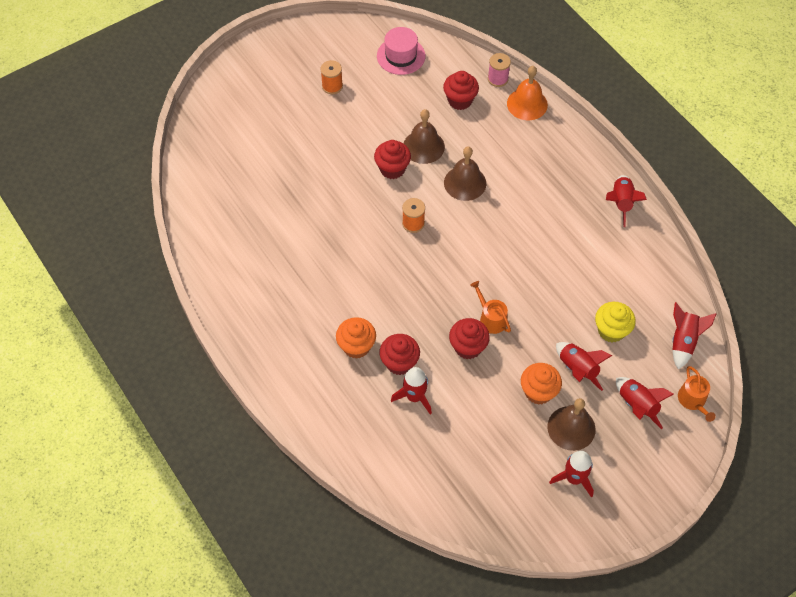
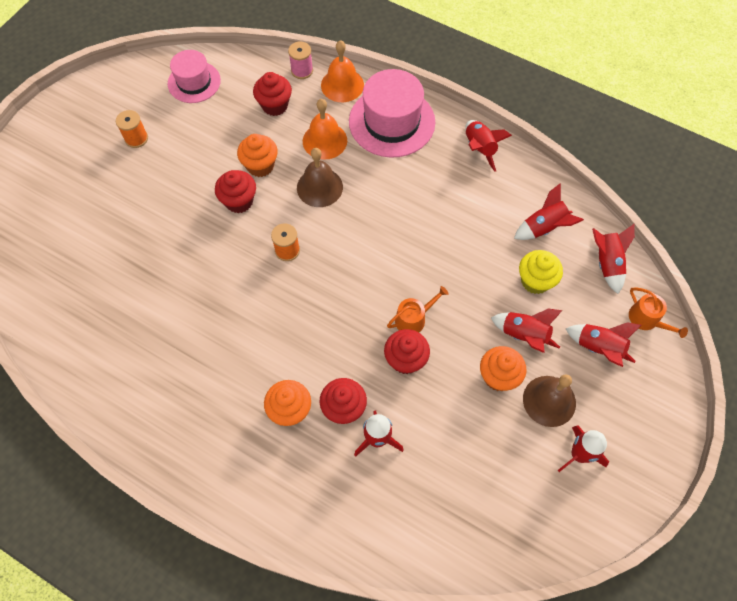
camera: 25 degrees left, 5 degrees up
(423, 146) = (260, 166): brown bell -> orange cupcake
(488, 146) = (324, 140): none -> orange bell
(491, 318) = (413, 319): orange watering can -> orange watering can turned 120 degrees clockwise
(555, 151) = (392, 122): none -> pink hat
(643, 290) = (544, 227): none -> red rocket

